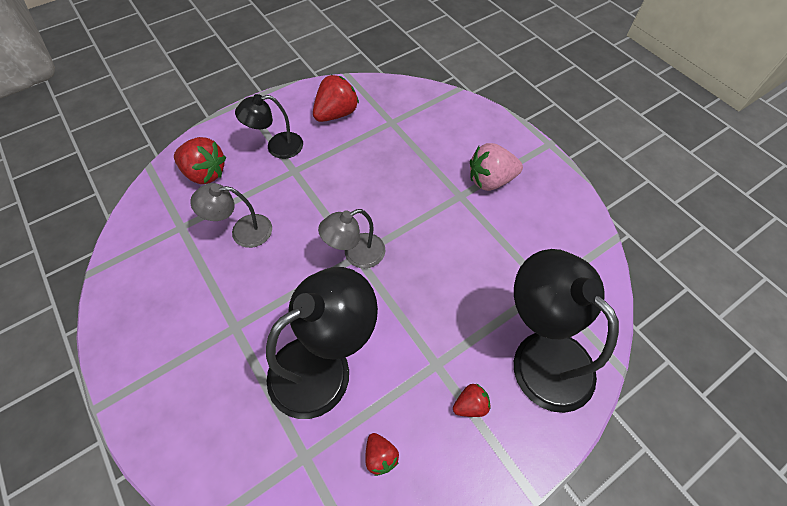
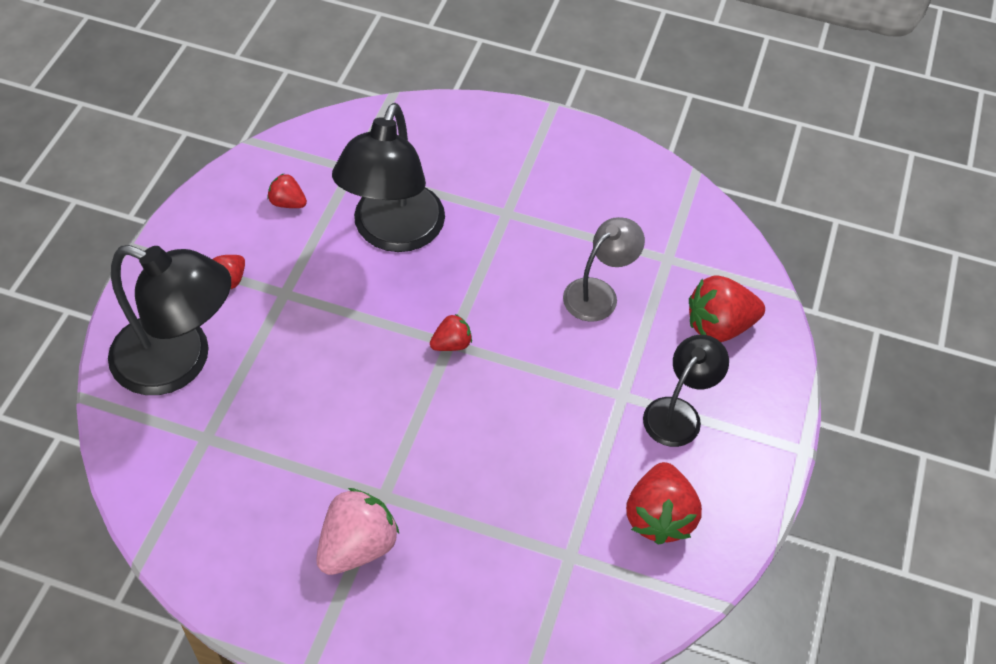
camera: 140 degrees right, 5 degrees down
(356, 254) = (451, 344): grey lamp -> red strawberry

